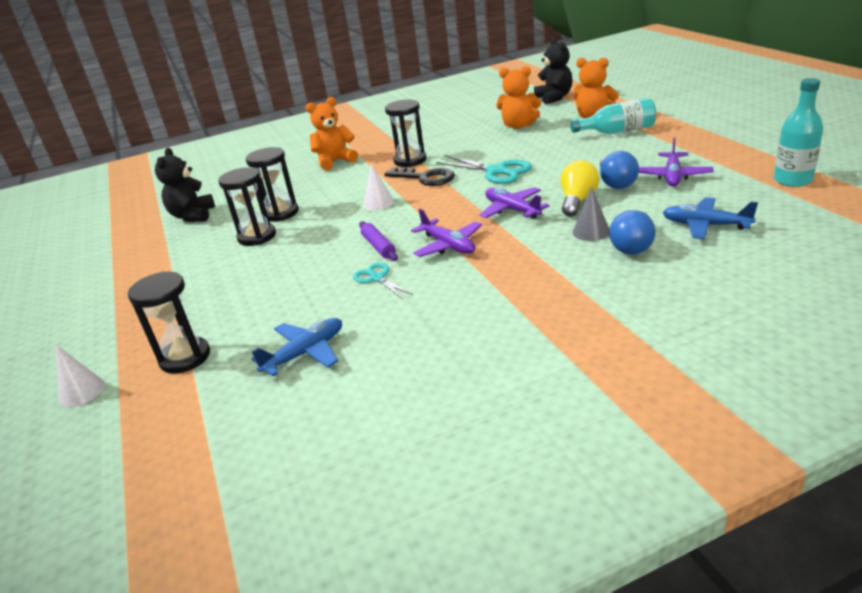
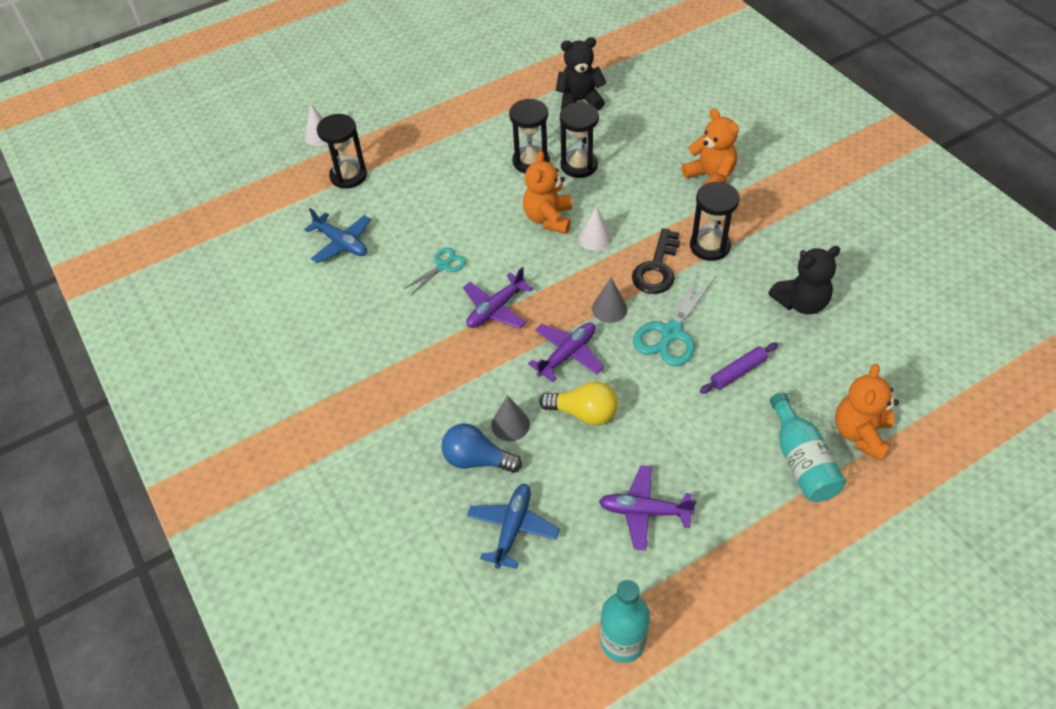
camera: 80 degrees right, 20 degrees up
(379, 246) = (500, 256): purple rolling pin -> purple rolling pin (738, 372)
(464, 194) = (609, 309): none -> grey cone
(518, 126) = (827, 346): orange teddy bear -> orange teddy bear (548, 218)
(554, 98) = (951, 384): black teddy bear -> black teddy bear (801, 303)
(616, 183) = (629, 451): blue light bulb -> none

